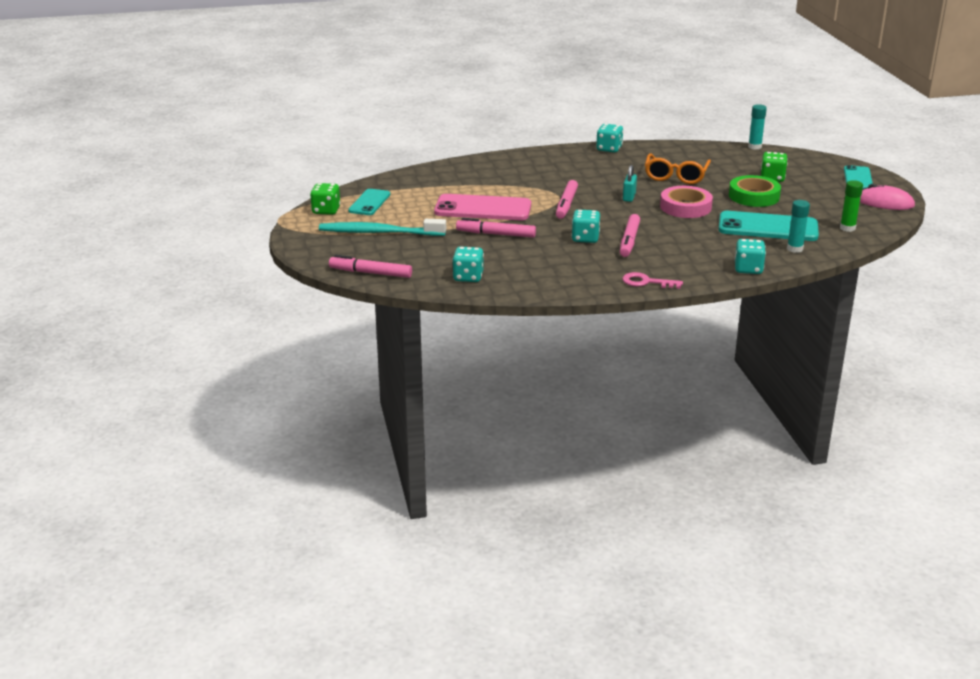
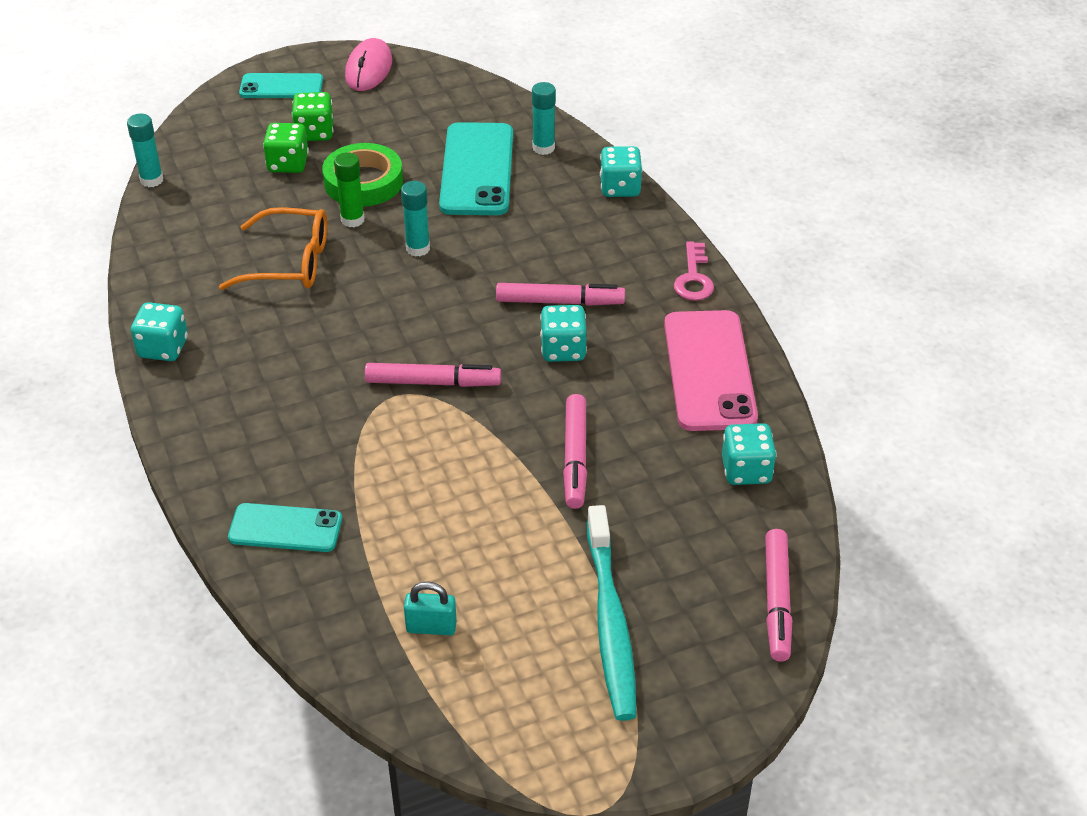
camera: 100 degrees left, 15 degrees up
(326, 210) = (528, 735): green dice -> green dice (315, 132)
(369, 202) = (474, 668): turquoise phone -> turquoise phone (285, 528)
(483, 208) = (471, 489): pink phone -> pink phone (709, 371)
(629, 197) = (388, 311): turquoise padlock -> turquoise padlock (431, 627)
(685, 207) = (418, 248): pink tape -> turquoise glue stick
(847, 228) = (463, 103): green glue stick -> green glue stick (352, 220)

